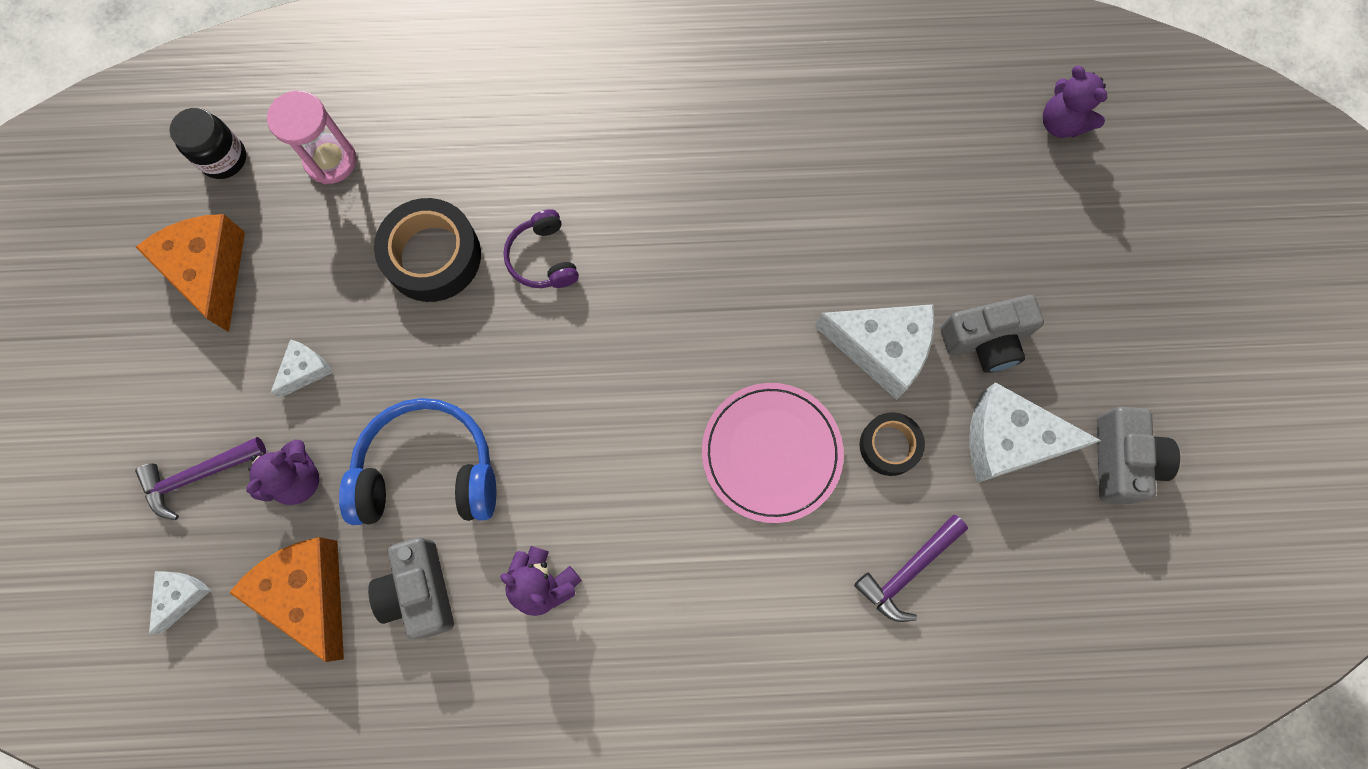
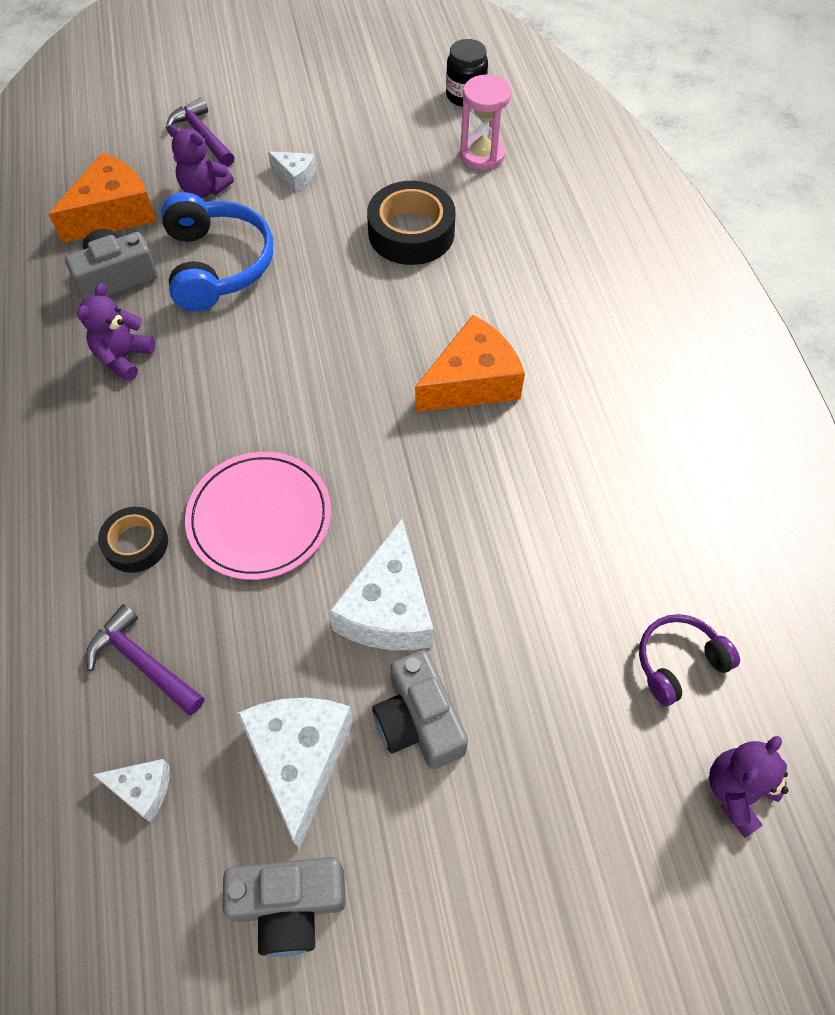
camera: 80 degrees right, 15 degrees down
(181, 596) = (110, 146): white cheese -> white cheese (142, 789)
(210, 272) = (367, 108): orange cheese -> orange cheese (472, 382)
(543, 258) = (426, 307): purple headphones -> purple headphones (678, 662)
(889, 446) = (279, 629): black tape -> black tape (136, 544)

